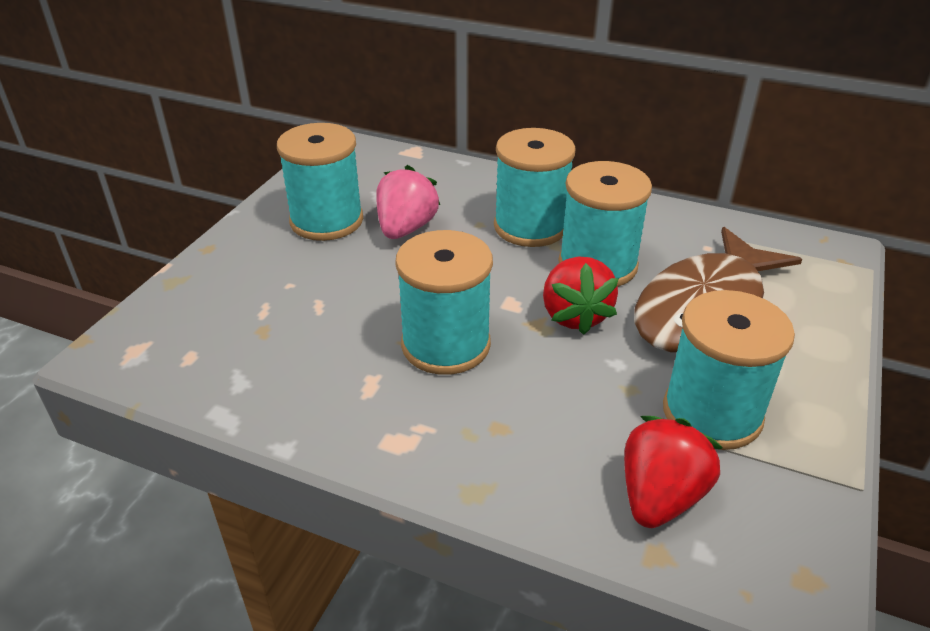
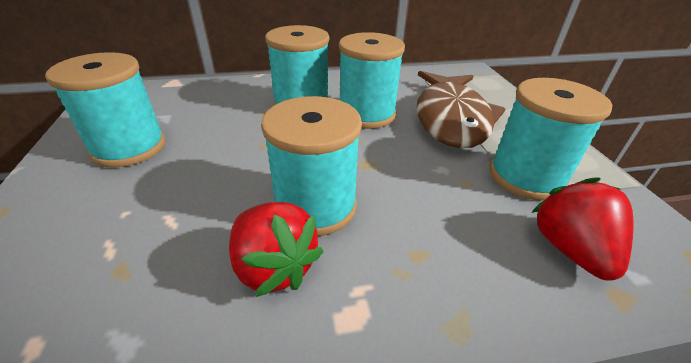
camera: 35 degrees left, 0 degrees up
(406, 229) = (208, 132): pink strawberry -> none
(574, 315) = (385, 149): red strawberry -> red strawberry (274, 266)

